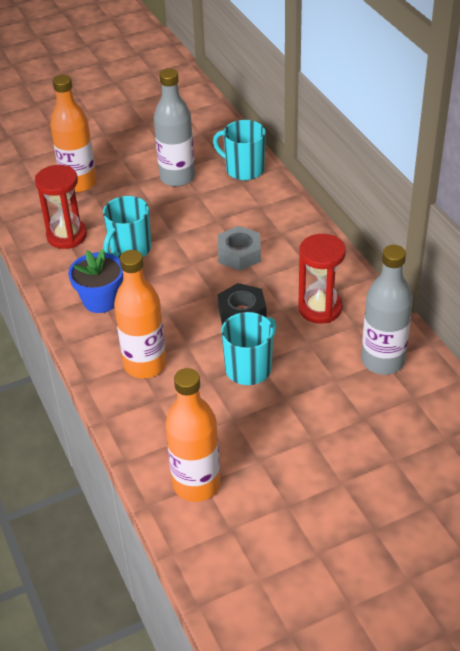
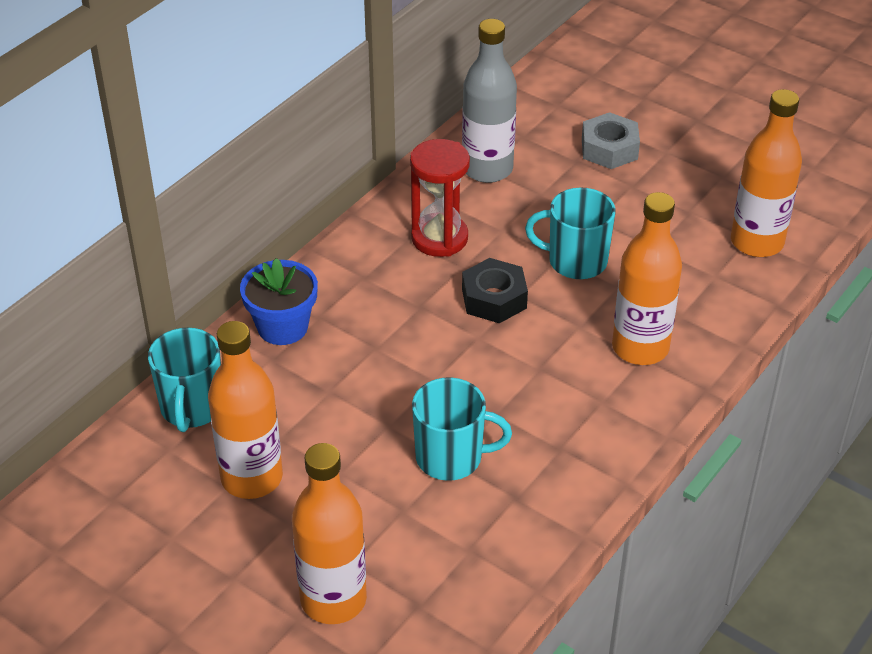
camera: 120 degrees left, 0 degrees up
(67, 236) = (469, 546): red hourglass -> none
(101, 300) = (568, 440): blue flower pot -> blue flower pot (282, 327)
(177, 177) = (252, 478): grey bottle -> orange bottle
(239, 254) = (387, 341): grey nut -> grey nut (609, 149)

